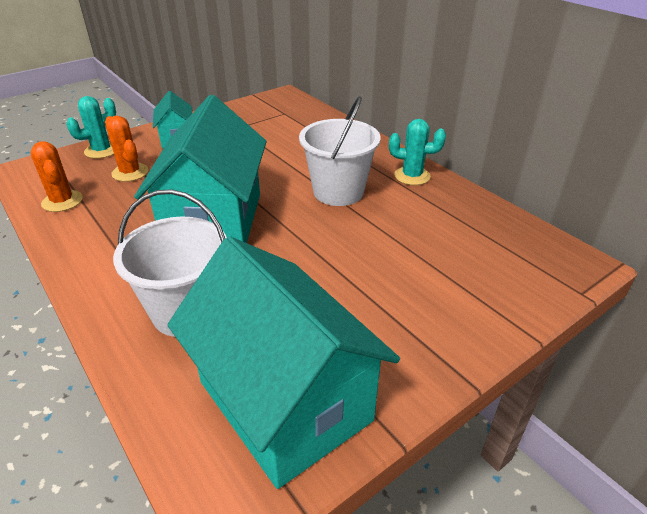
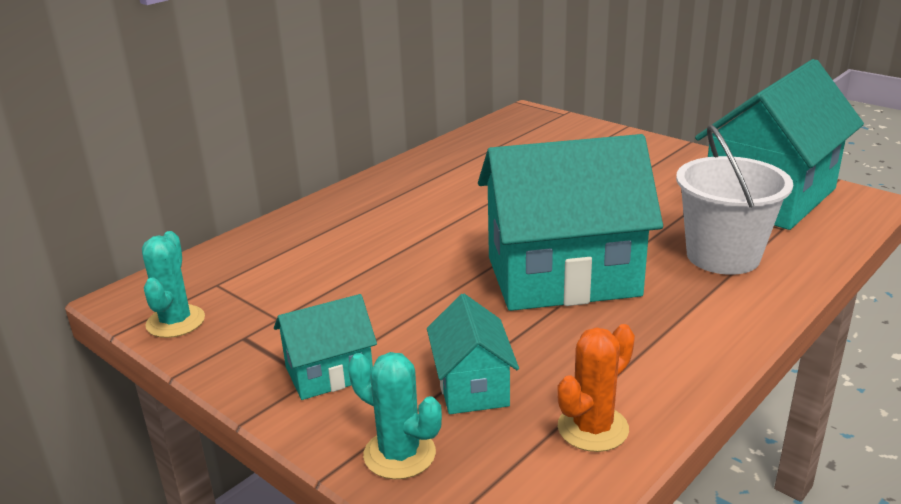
camera: 100 degrees left, 10 degrees down
(130, 172) = (472, 386): orange cactus -> turquoise house
(338, 192) = (459, 211): white bucket -> none
(412, 176) = (406, 177): turquoise cactus -> turquoise cactus (175, 322)

